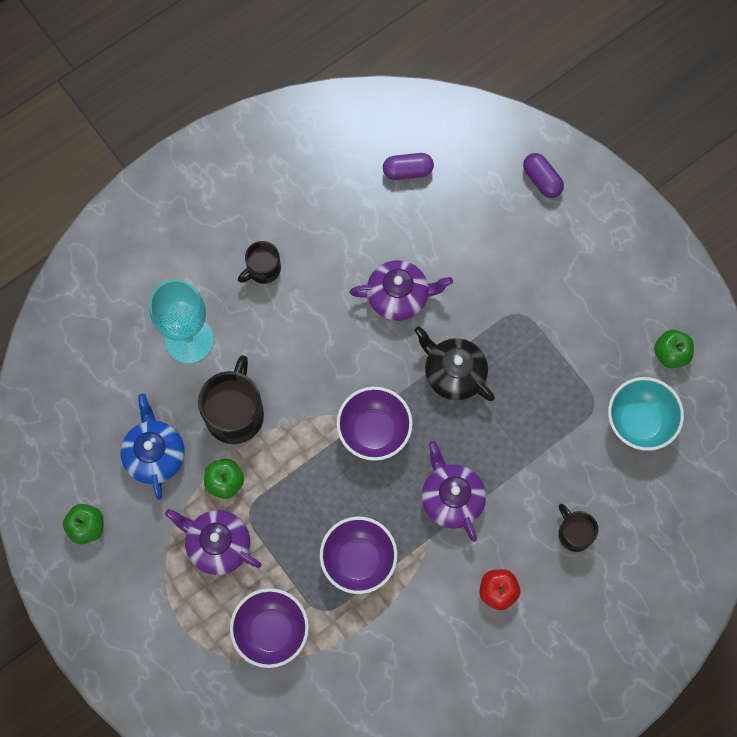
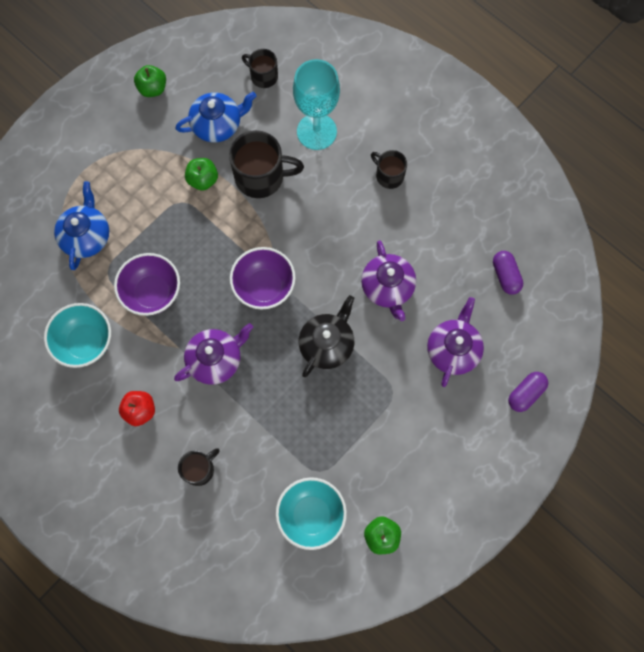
camera: 80 degrees right, 0 degrees up
(100, 390) = (263, 76): none -> black mug
(217, 544) = (151, 184): purple teapot -> purple teapot (453, 349)
(271, 631) = (86, 236): purple bowl -> blue teapot
(406, 646) = (85, 342): none -> turquoise bowl

